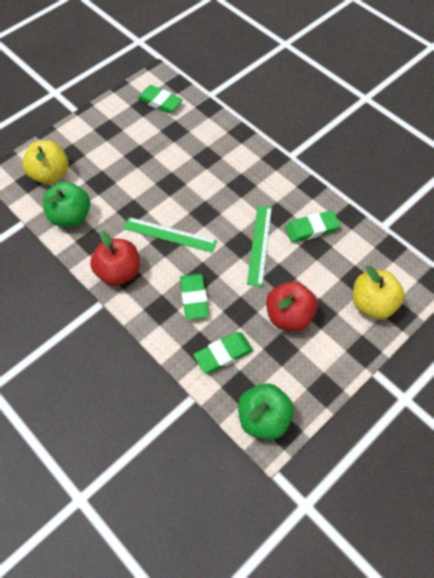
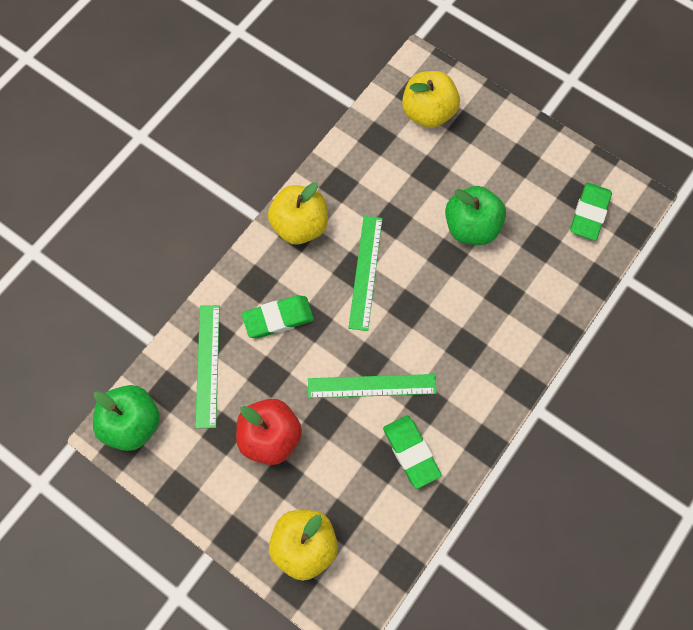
camera: 80 degrees right, 10 degrees up
(70, 216) = (369, 152): green apple -> green apple (471, 227)
(119, 272) = (300, 225): red apple -> yellow apple
(223, 354) = (207, 365): green eraser -> green ruler

